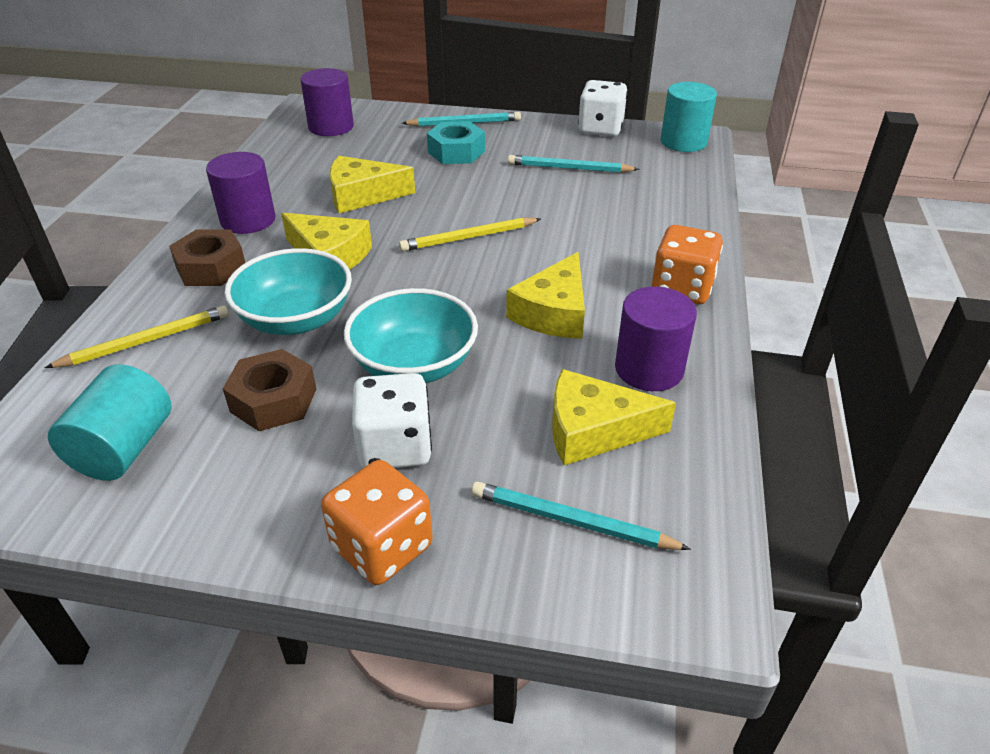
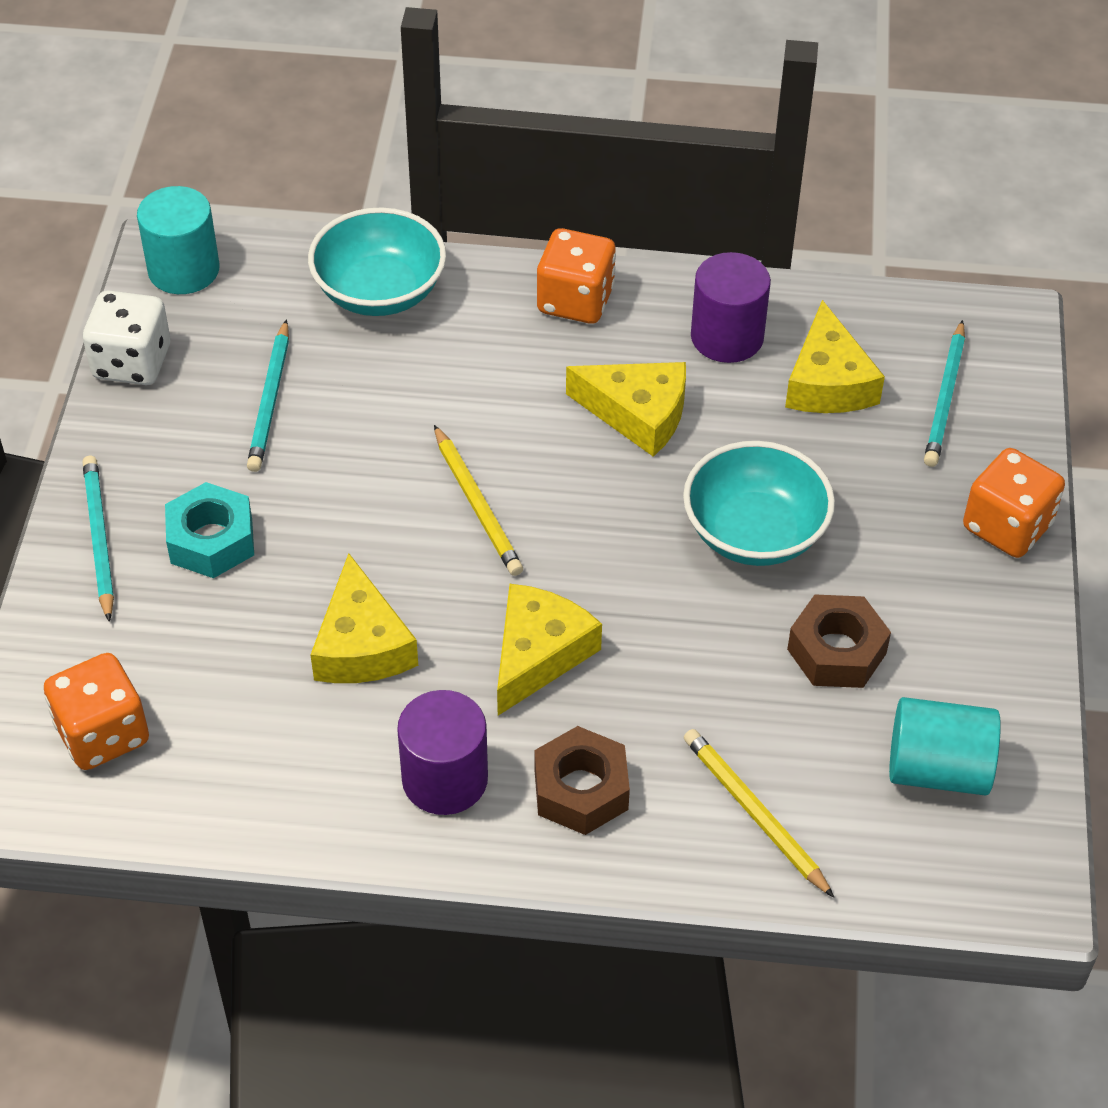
camera: 95 degrees left, 10 degrees up
(296, 319) = (686, 662): turquoise bowl -> turquoise bowl (379, 291)
(331, 127) = (103, 734): purple cylinder -> orange dice
(395, 447) = (883, 533): white dice -> none

